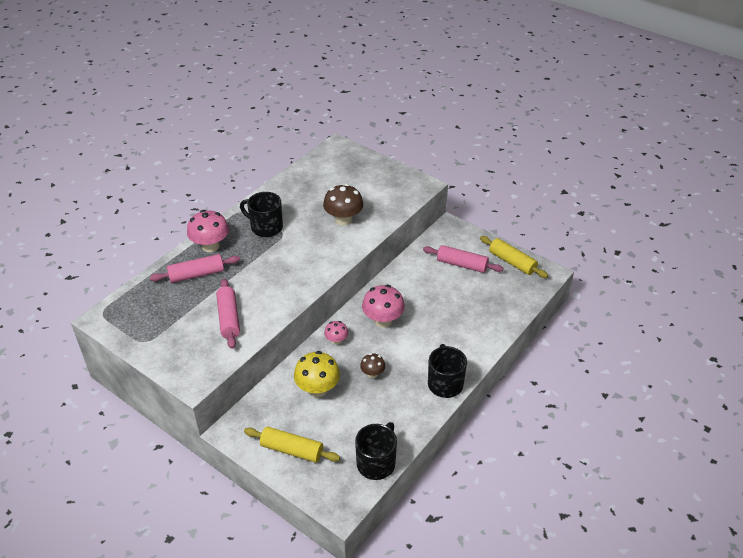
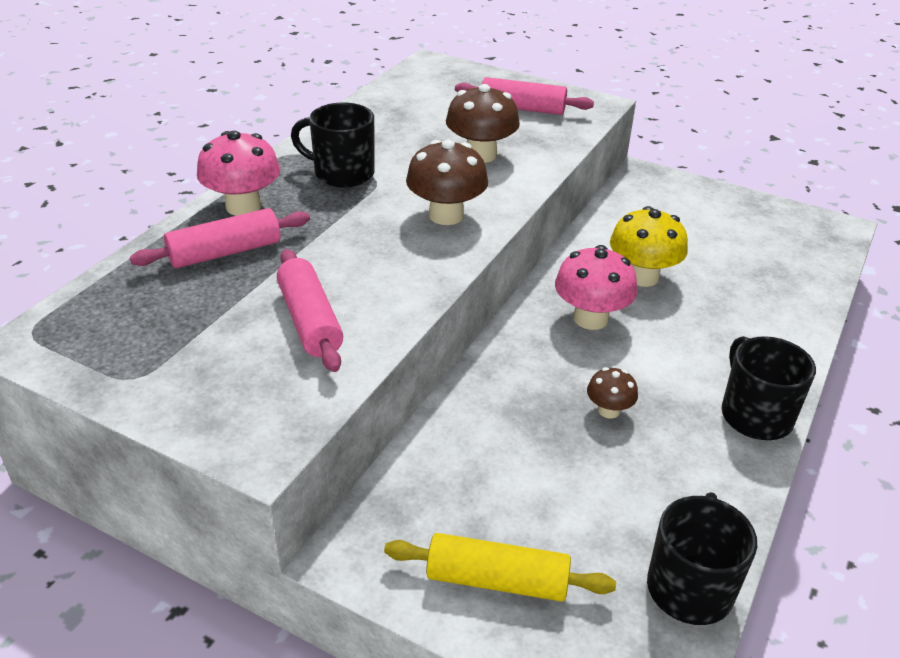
camera: 10 degrees left, 5 degrees down
(312, 260) = (446, 215): none -> brown mushroom
(317, 389) = (510, 449): yellow mushroom -> yellow mushroom (642, 276)
(336, 340) = (516, 359): pink mushroom -> none
(462, 264) = (690, 225): pink rolling pin -> pink rolling pin (522, 108)
(512, 262) = (771, 216): yellow rolling pin -> none

